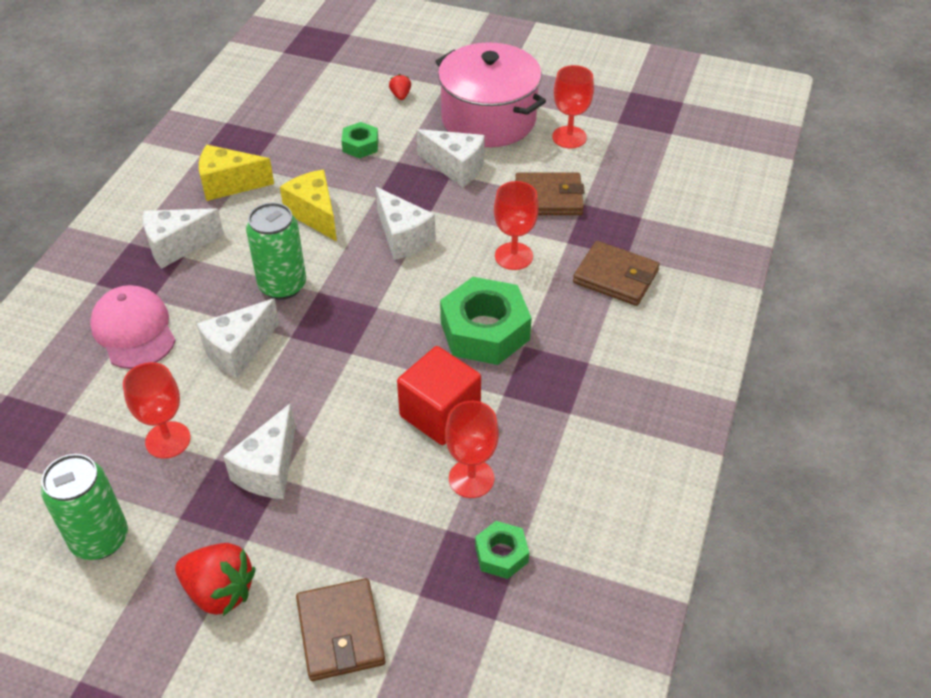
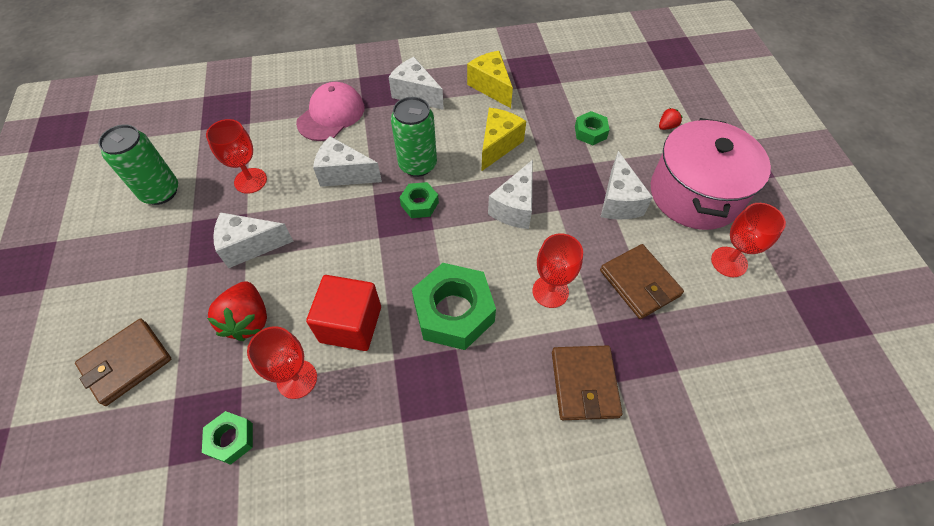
camera: 60 degrees right, 10 degrees up
(219, 591) = (140, 274): red strawberry -> red strawberry (248, 320)
(336, 304) = (419, 204): none -> green nut

